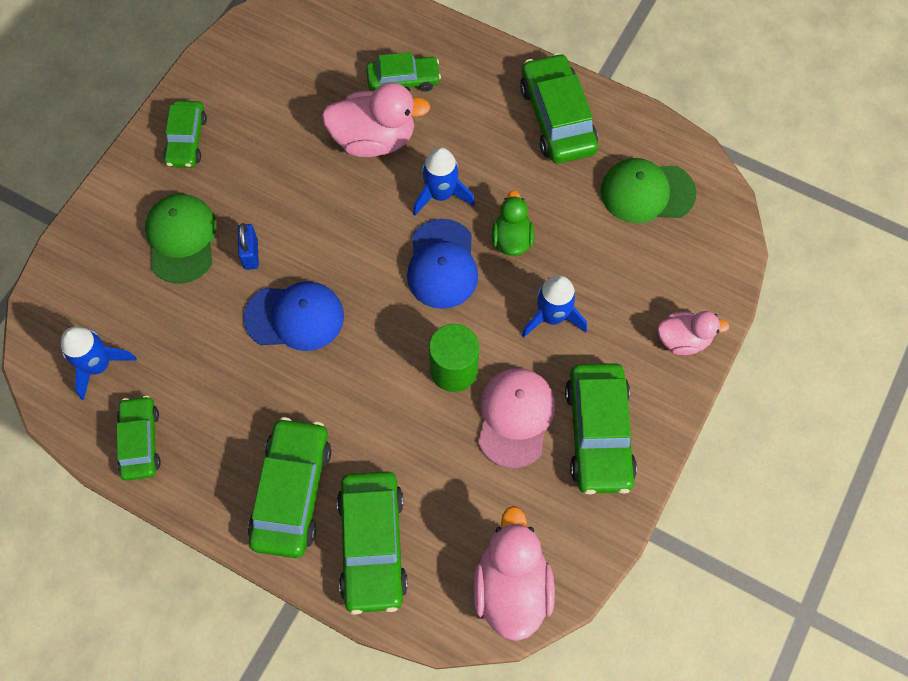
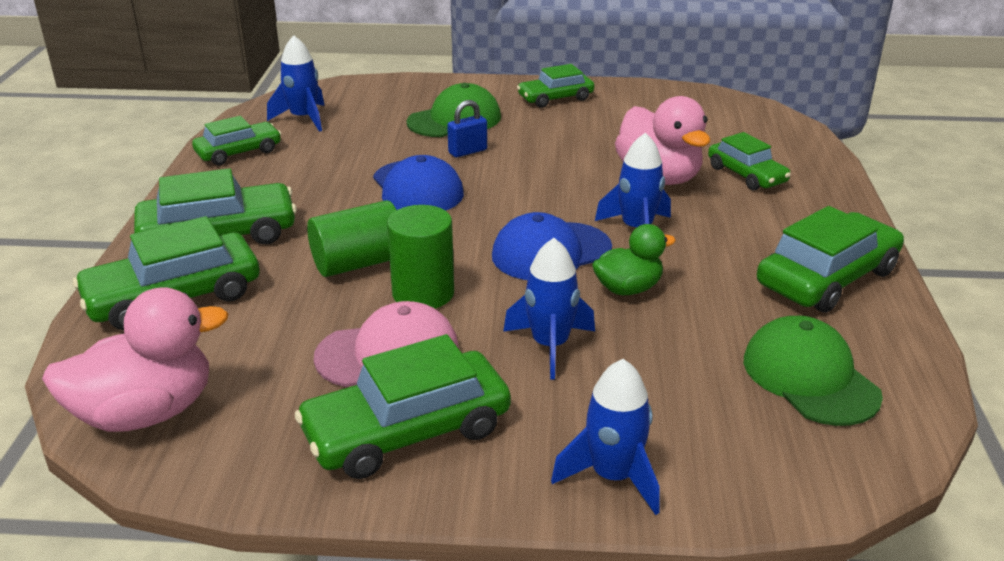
camera: 65 degrees right, 35 degrees down
(391, 400) = (358, 263): none -> green cylinder
(683, 339) = (613, 476): pink duck -> blue rocket

